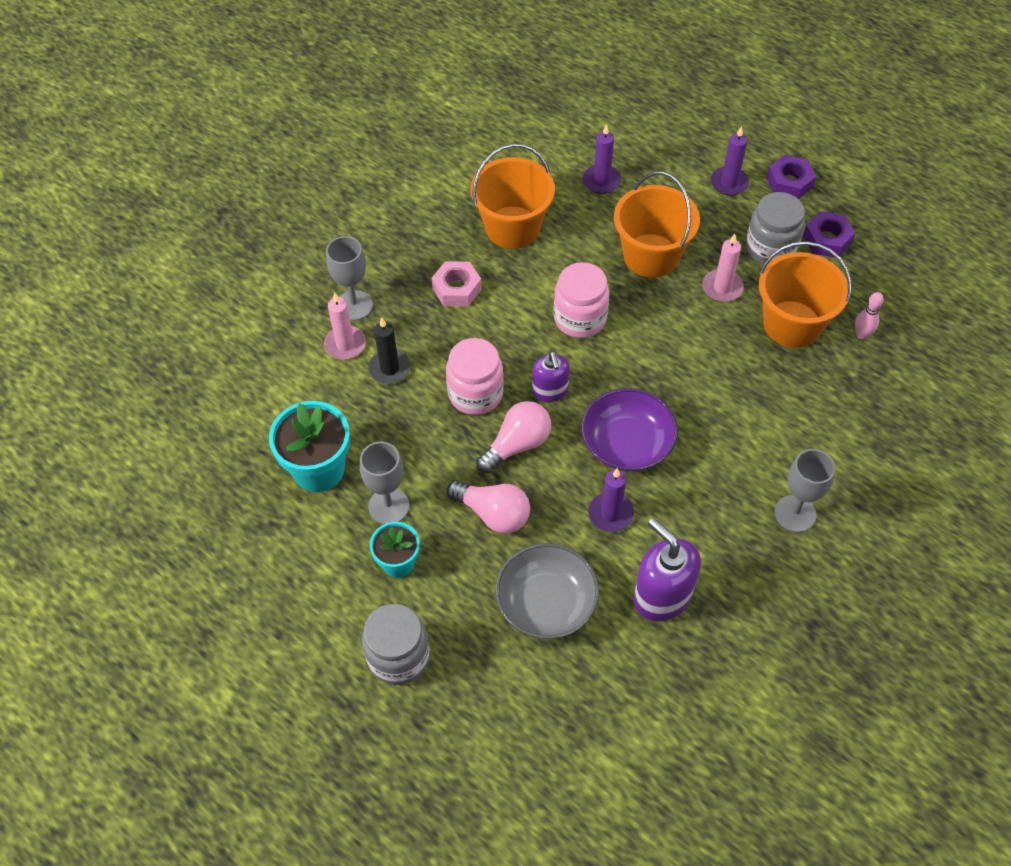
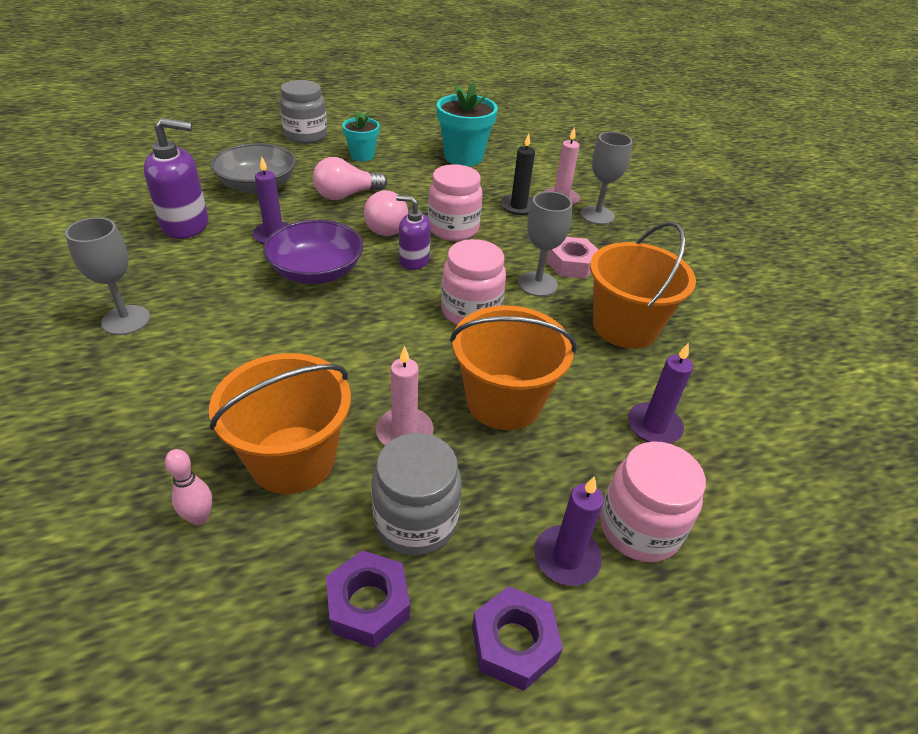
camera: 120 degrees right, 15 degrees down
(388, 506) = (405, 167): grey goblet -> grey goblet (537, 284)
(683, 163) = (639, 528): none -> pink jar

